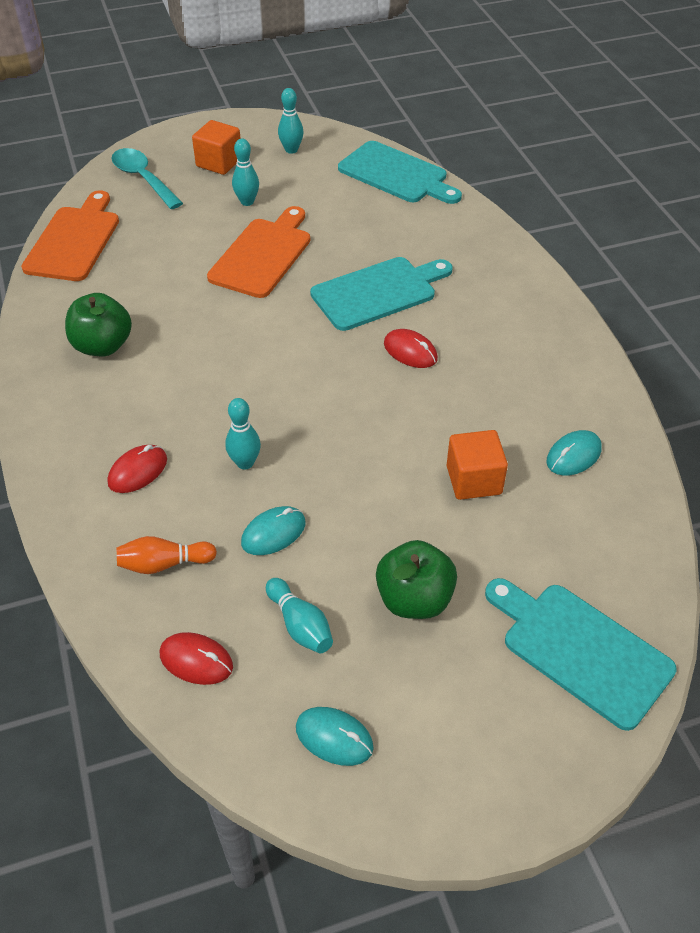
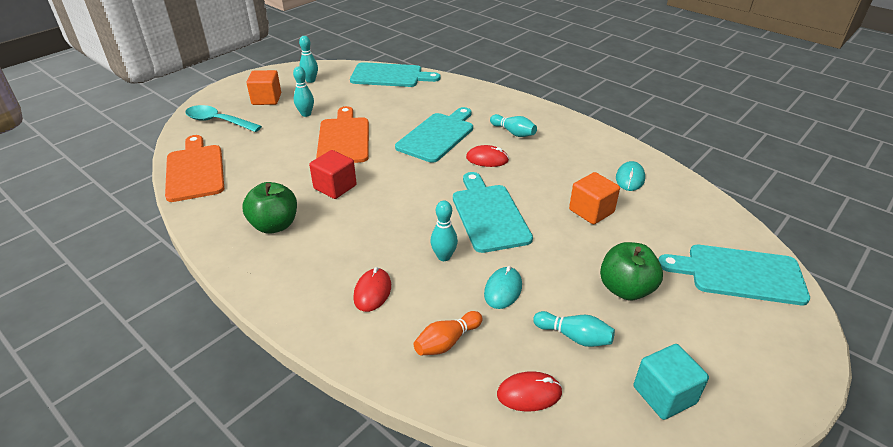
camera: 30 degrees left, 10 degrees down
(201, 321) = (335, 187): none -> red cube
(334, 737) = (664, 395): turquoise mouse -> turquoise cube
(342, 431) = (489, 215): none -> turquoise cutting board
(481, 324) = (513, 133): none -> turquoise bowling pin

